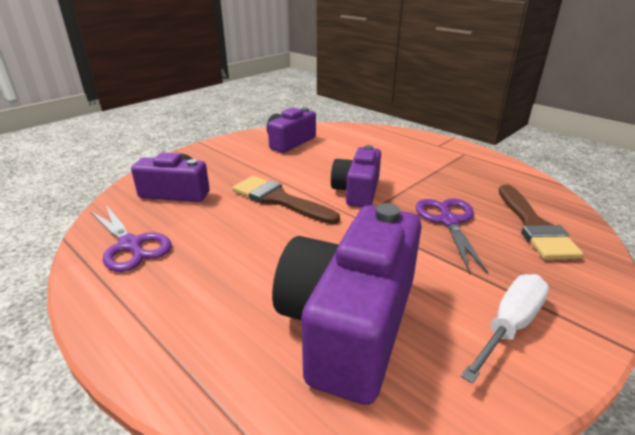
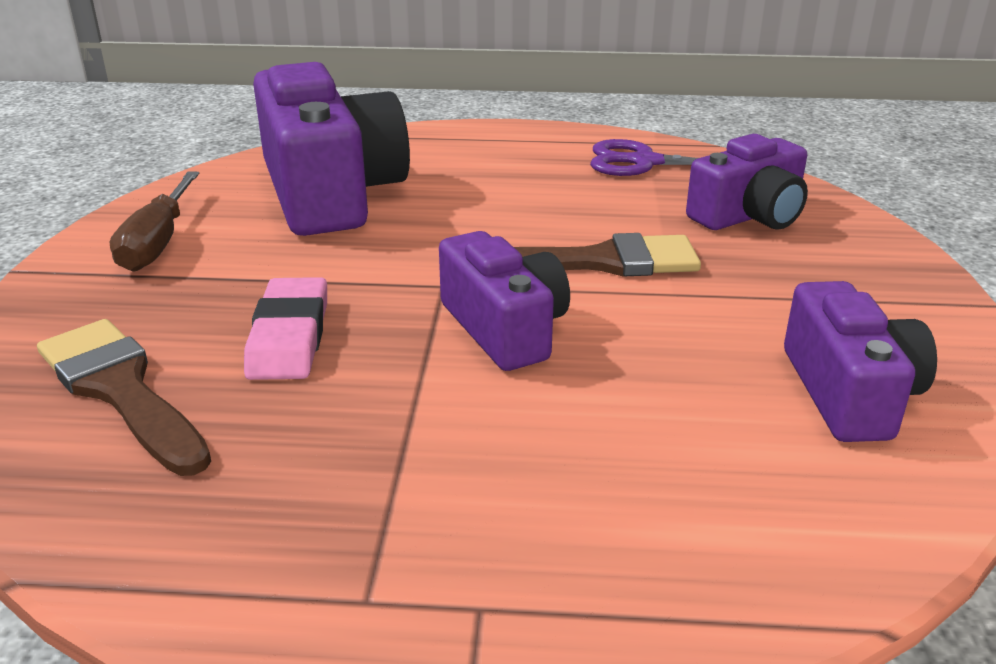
camera: 140 degrees right, 0 degrees up
(448, 221) = (289, 337): purple scissors -> pink eraser
(509, 326) = (158, 242): white screwdriver -> brown screwdriver

